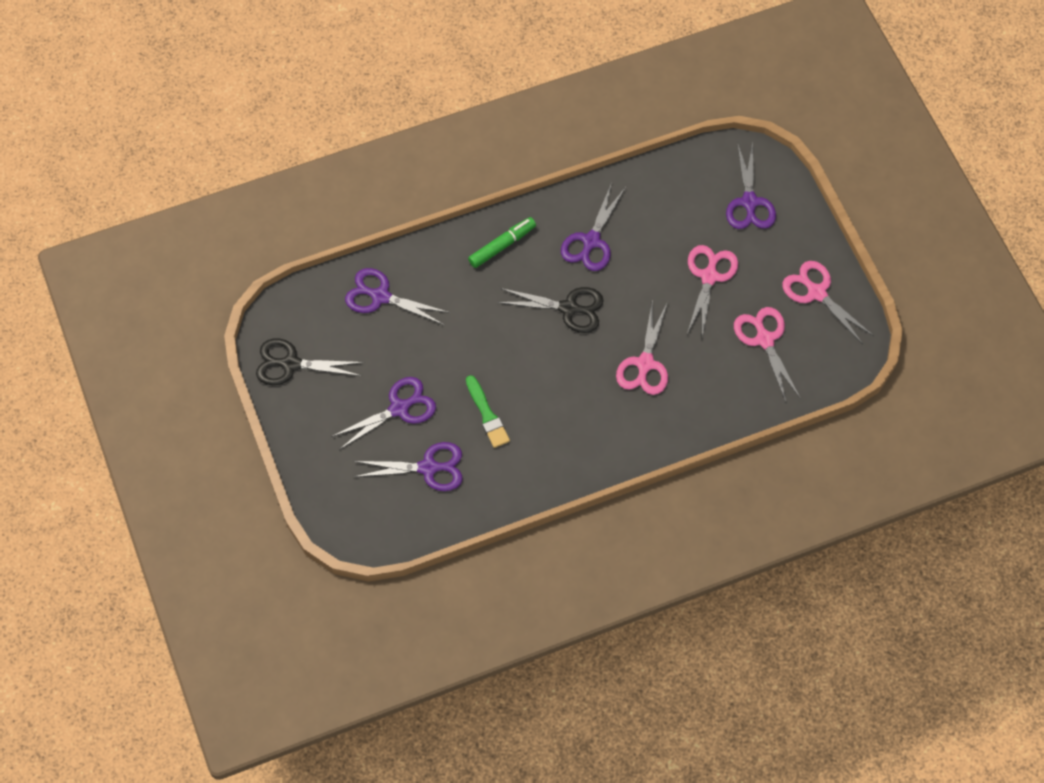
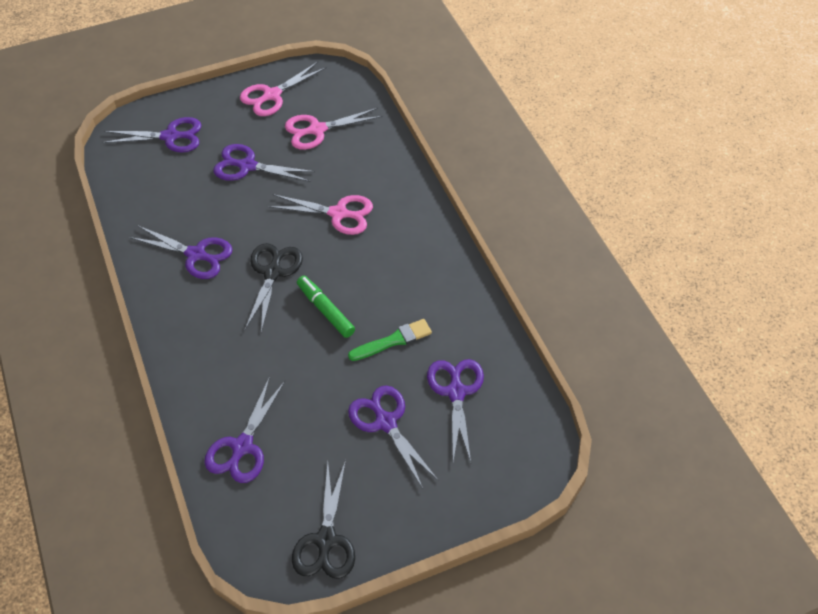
camera: 90 degrees left, 10 degrees down
(502, 245) = (191, 331): green marker -> green marker (325, 310)
(709, 277) = (247, 166): pink scissors -> purple scissors

